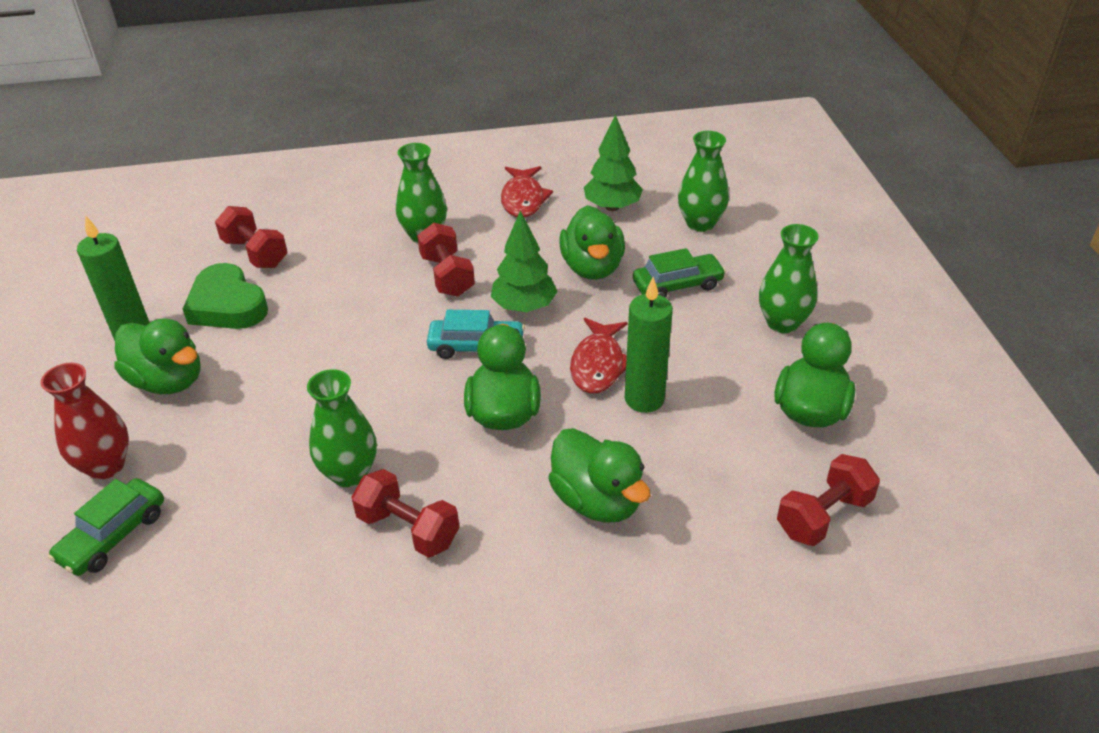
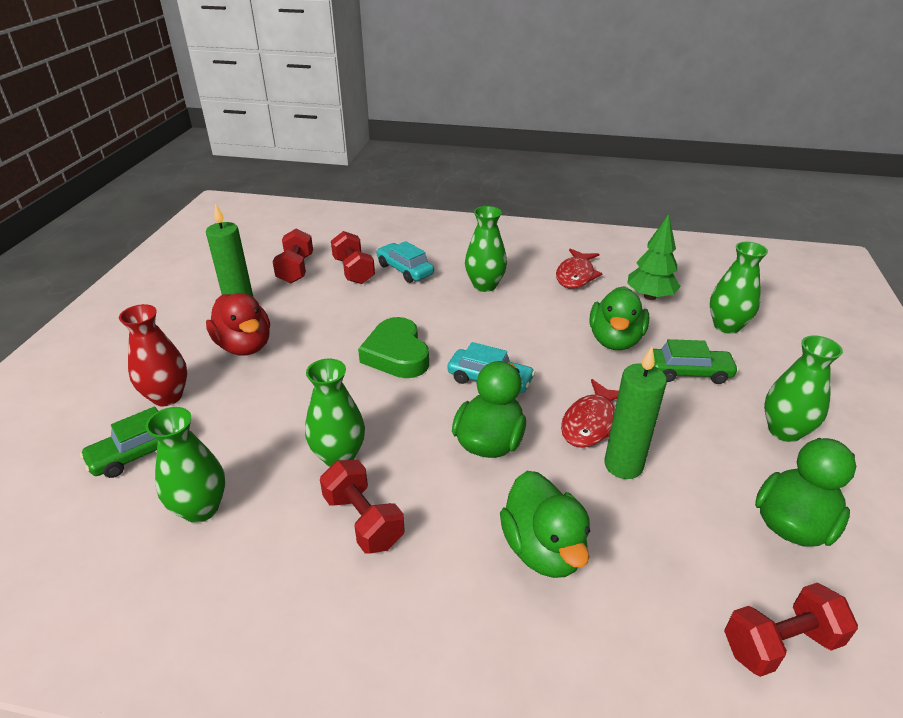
camera: 20 degrees right, 5 degrees down
(168, 381) = (245, 346): green duck -> red duck
(223, 571) = (200, 508): none -> green vase
(227, 305) = (315, 302): green heart -> green heart (396, 354)
(319, 237) = (405, 270): none -> turquoise car
(447, 276) = (490, 319): red dumbbell -> red dumbbell (296, 269)
(524, 307) = (543, 358): green tree -> none

